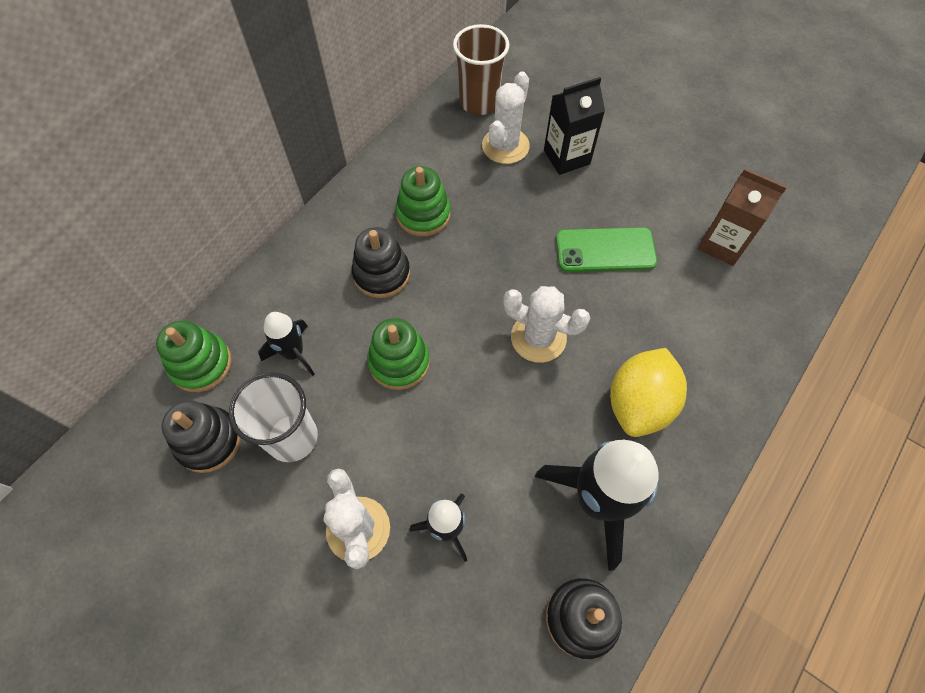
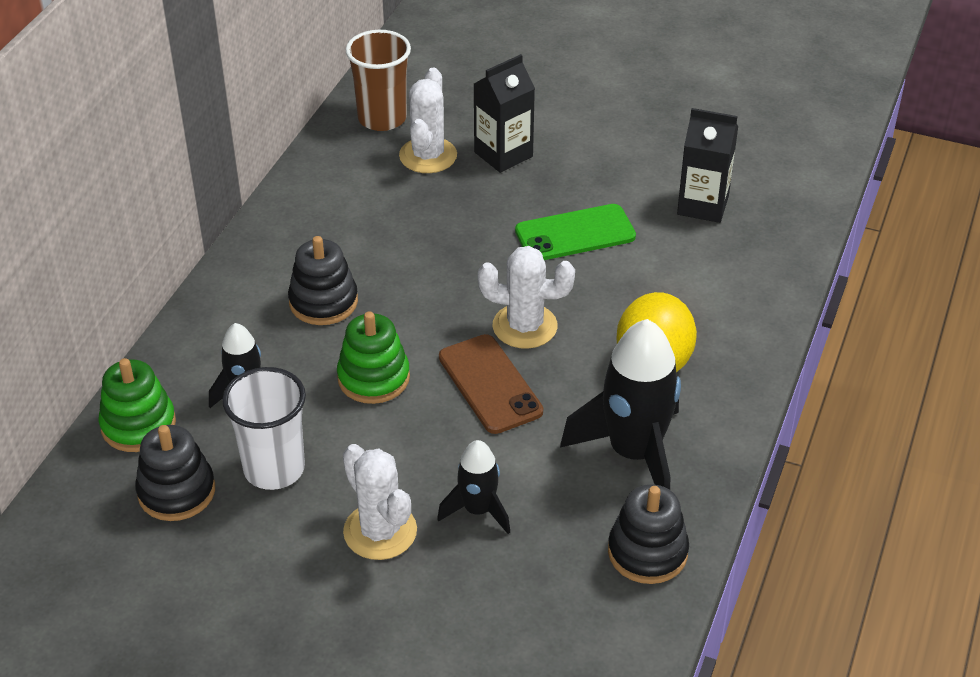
camera: 15 degrees left, 20 degrees down
(423, 214) = (353, 237): green stacking toy -> none
(493, 392) = (490, 384): none -> brown phone
(722, 244) = (703, 205): brown carton -> black carton

